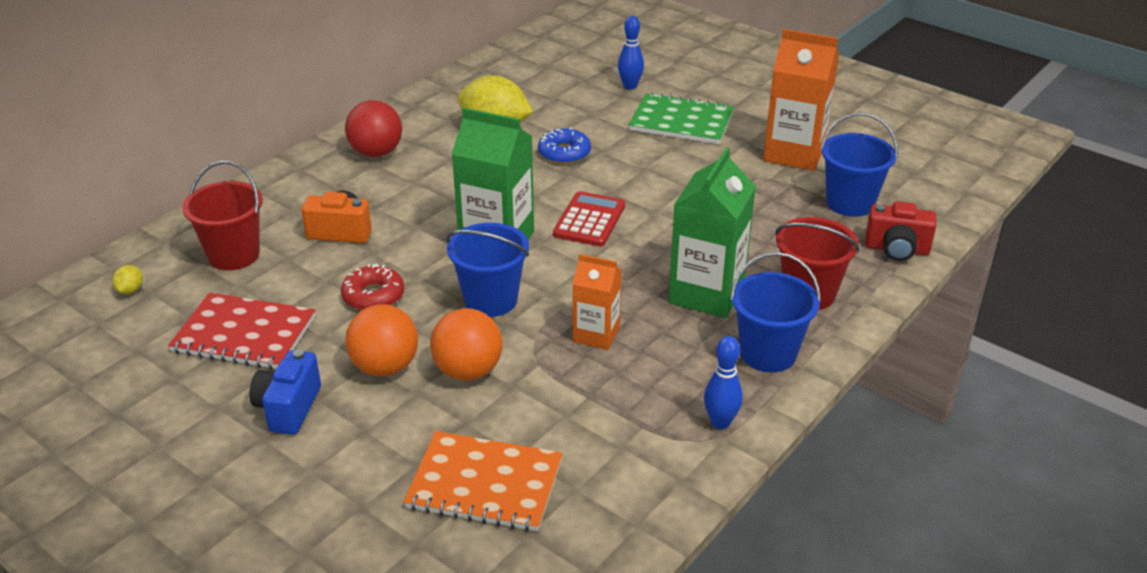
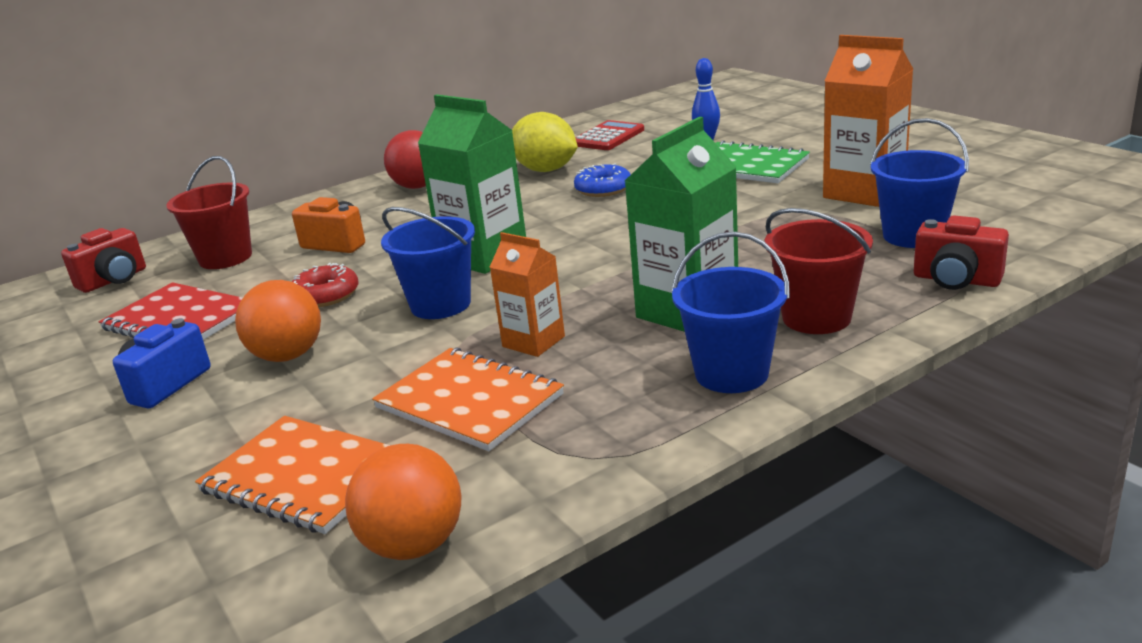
camera: 20 degrees right, 10 degrees down
(130, 290) = (114, 280): yellow lemon -> red camera
(468, 371) = (369, 366): orange ball -> orange ball (414, 545)
(577, 399) = (469, 401): none -> orange notebook
(589, 220) = (593, 242): red calculator -> red calculator (608, 137)
(720, 422) = (628, 440): blue bowling pin -> none

